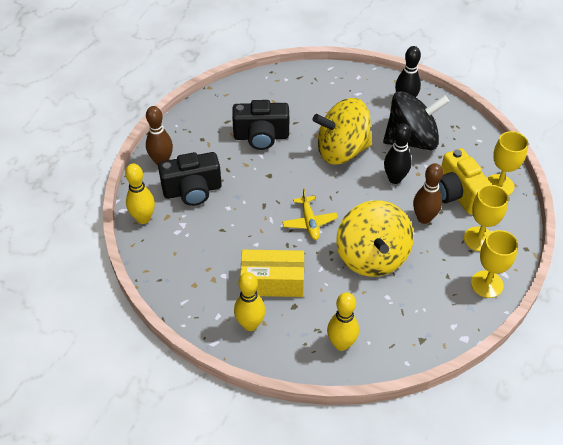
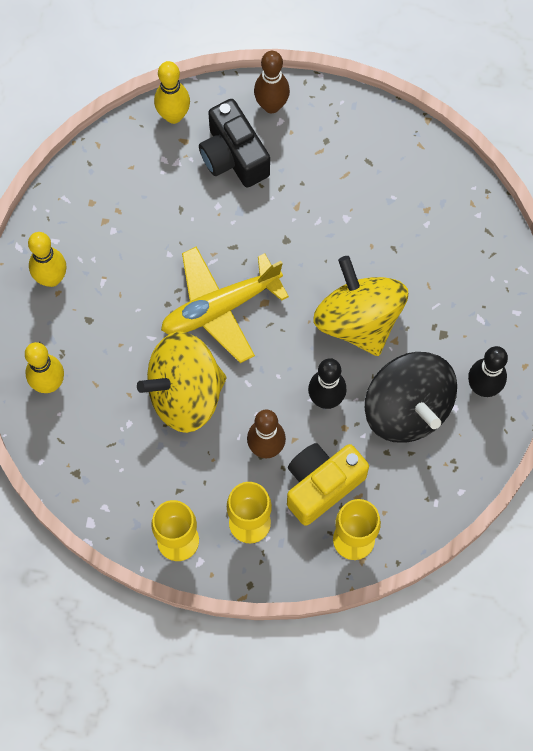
camera: 75 degrees right, 20 degrees up
(261, 136) = (353, 212): black camera -> none
(272, 282) = (117, 287): yellow box -> none
(309, 222) = (220, 307): yellow plane -> yellow plane, size x1.78

